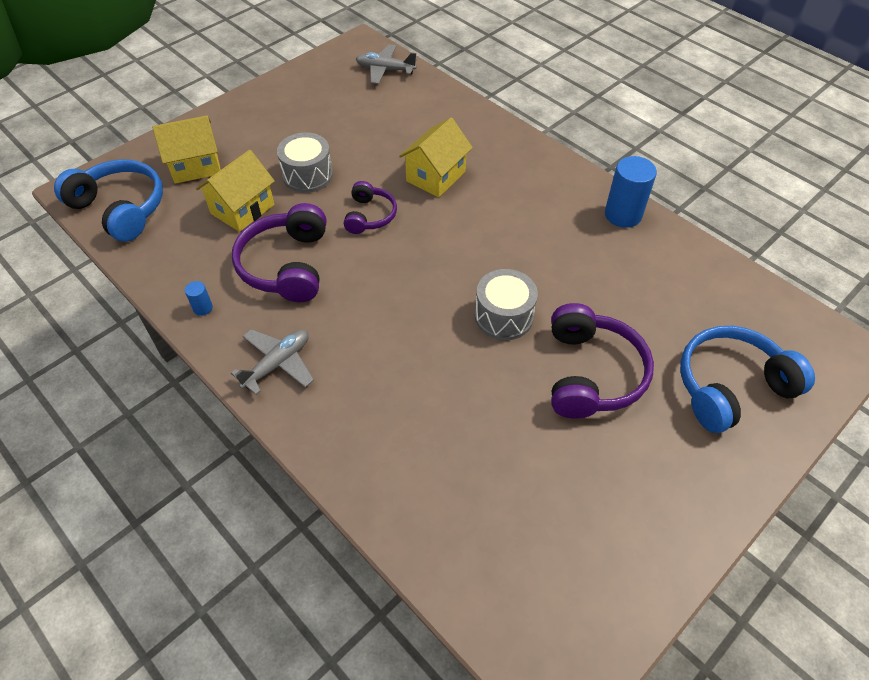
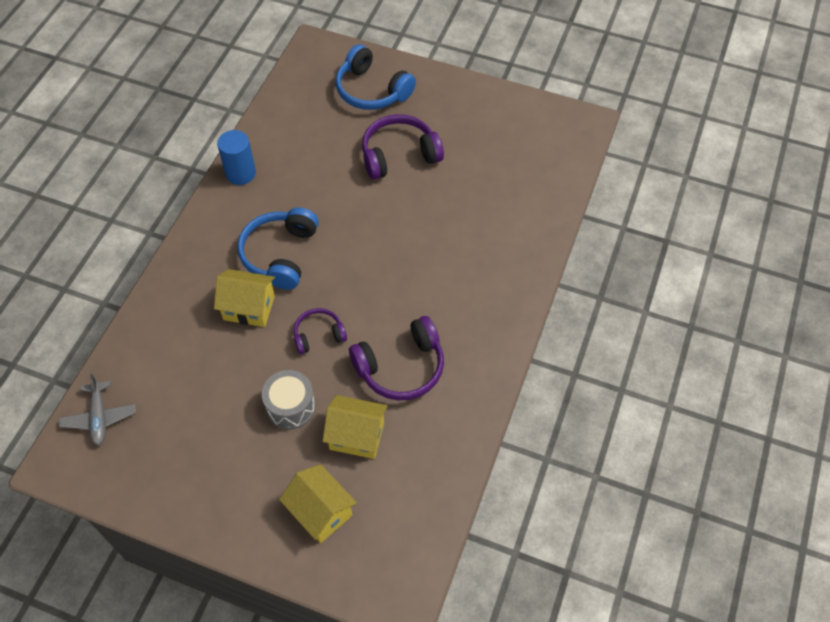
camera: 115 degrees left, 5 degrees up
(120, 209) = (406, 541): blue headphones -> blue headphones (280, 254)
(203, 308) = (472, 402): blue cylinder -> none
(277, 364) = (490, 325): grey plane -> none
(503, 316) = (377, 213): grey drum -> none

